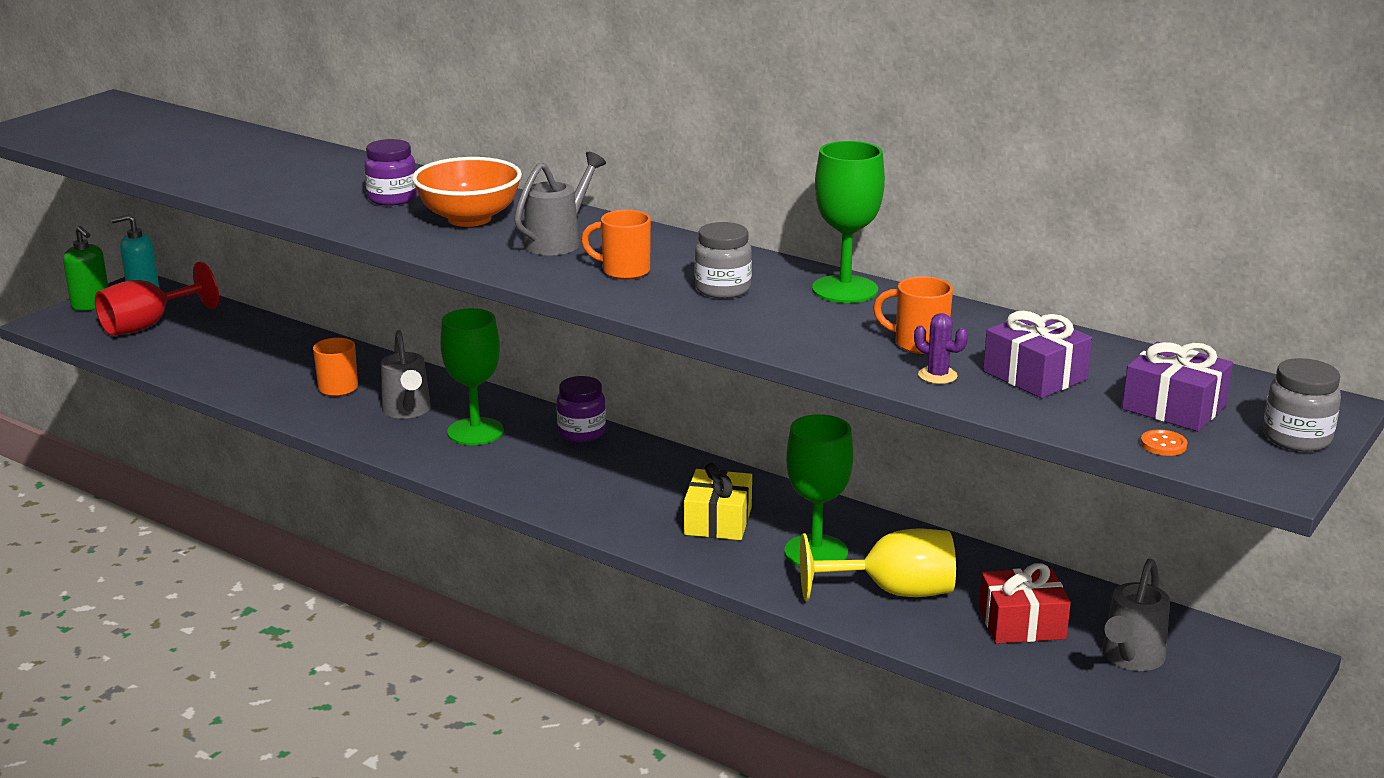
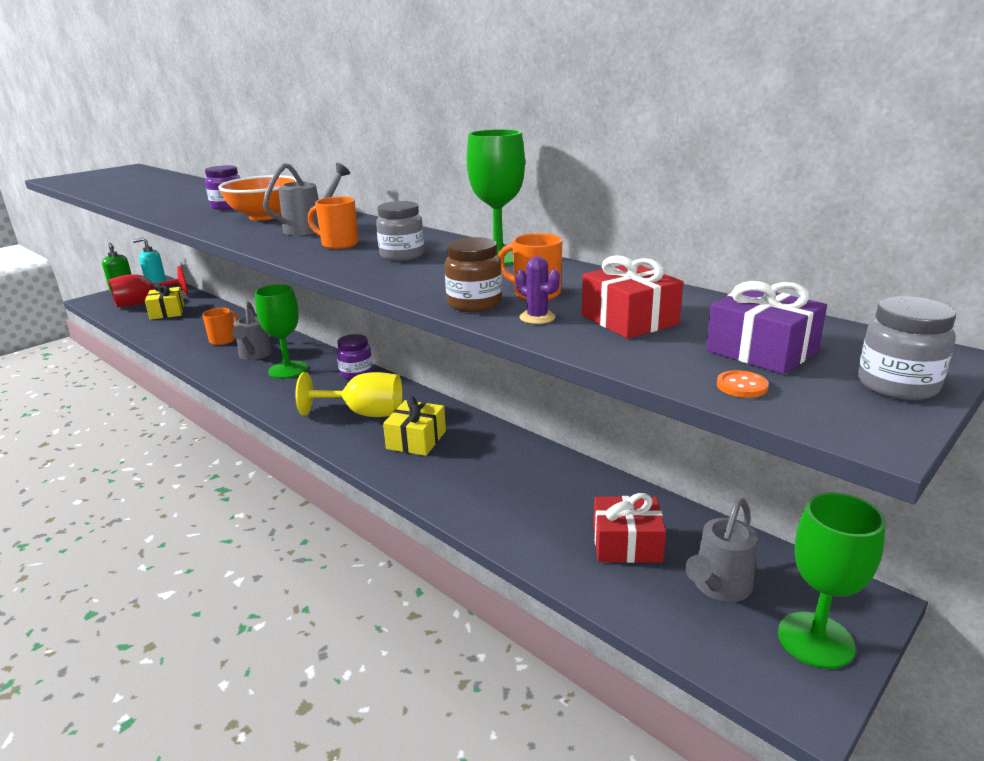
camera: 10 degrees right, 0 degrees up
(205, 342) = (167, 312): none -> yellow gift
(816, 552) = (478, 469): green goblet -> green goblet (815, 640)
(859, 360) = (474, 304): none -> brown jar
(893, 592) = (526, 506): yellow goblet -> yellow goblet (364, 413)
(1035, 375) = (629, 320): purple gift -> red gift

